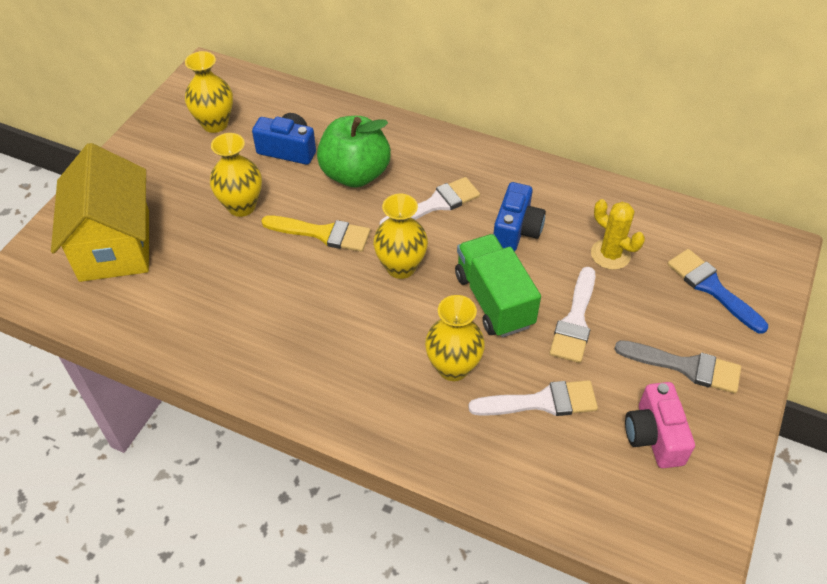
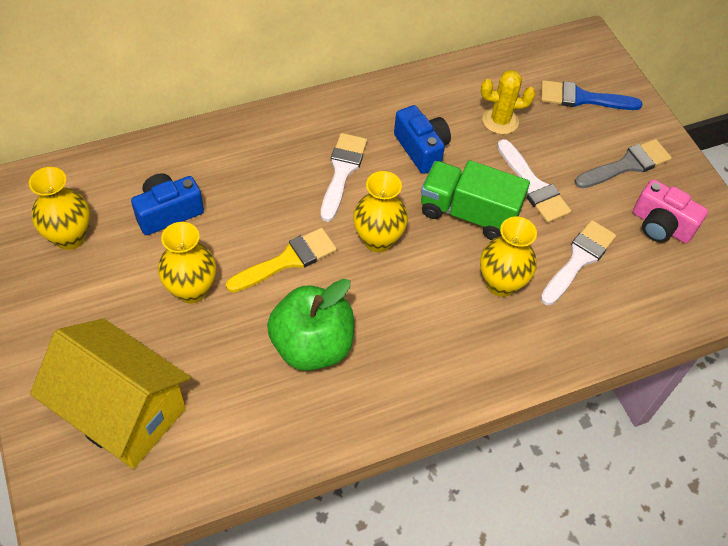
camera: 50 degrees left, 5 degrees up
(355, 174) = (251, 192): green apple -> green apple (312, 345)

